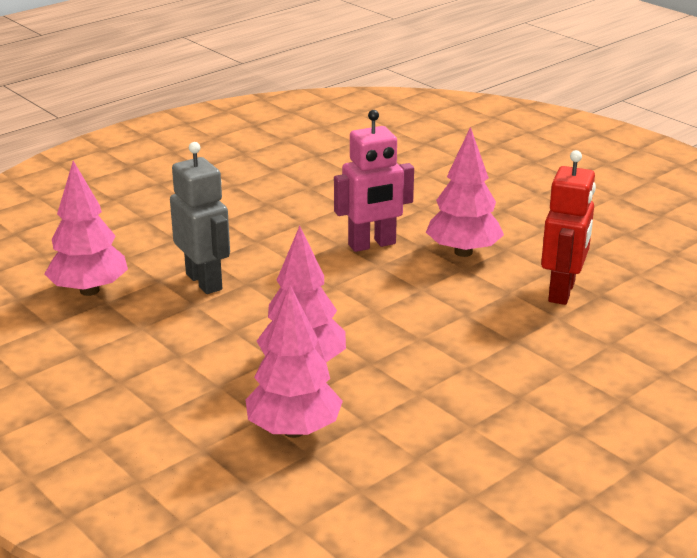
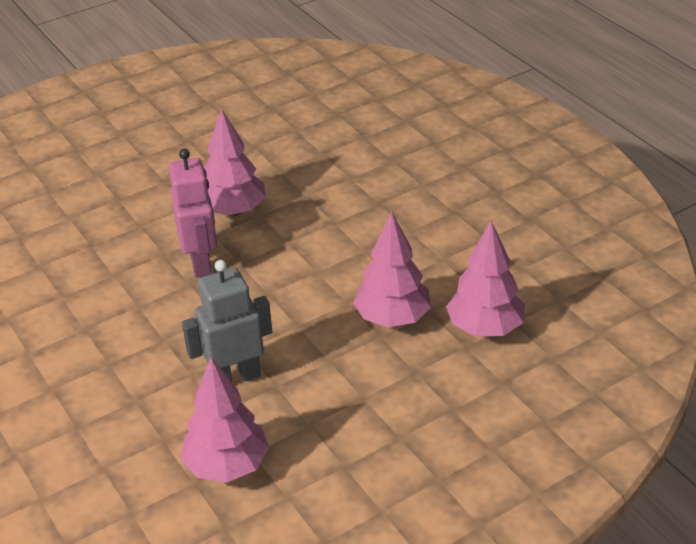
camera: 80 degrees left, 10 degrees up
(562, 292) = (314, 169): red robot -> none

